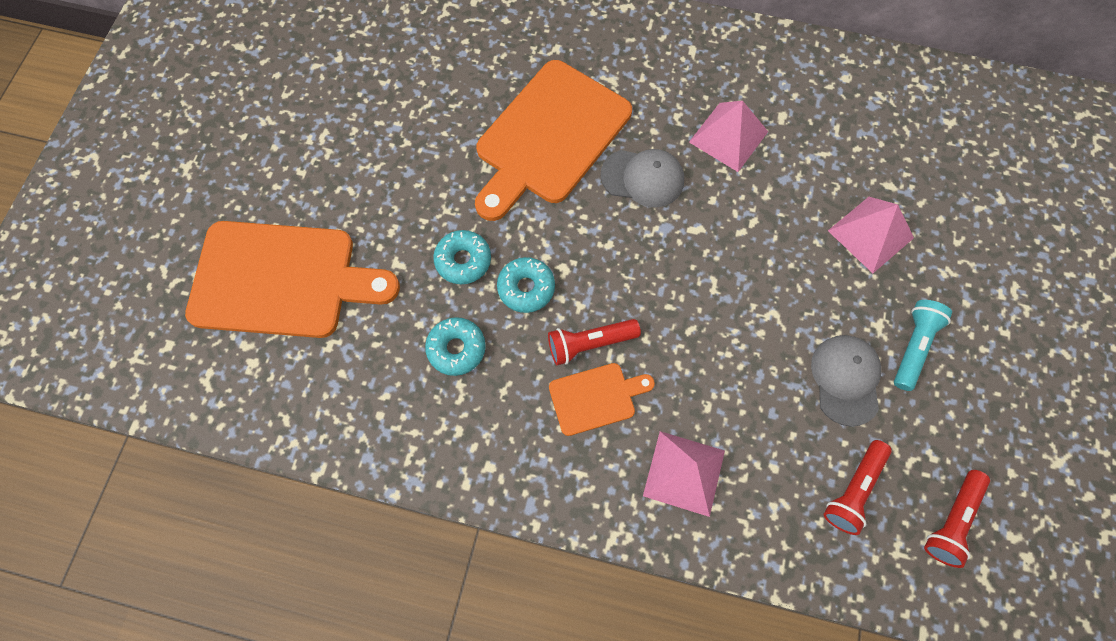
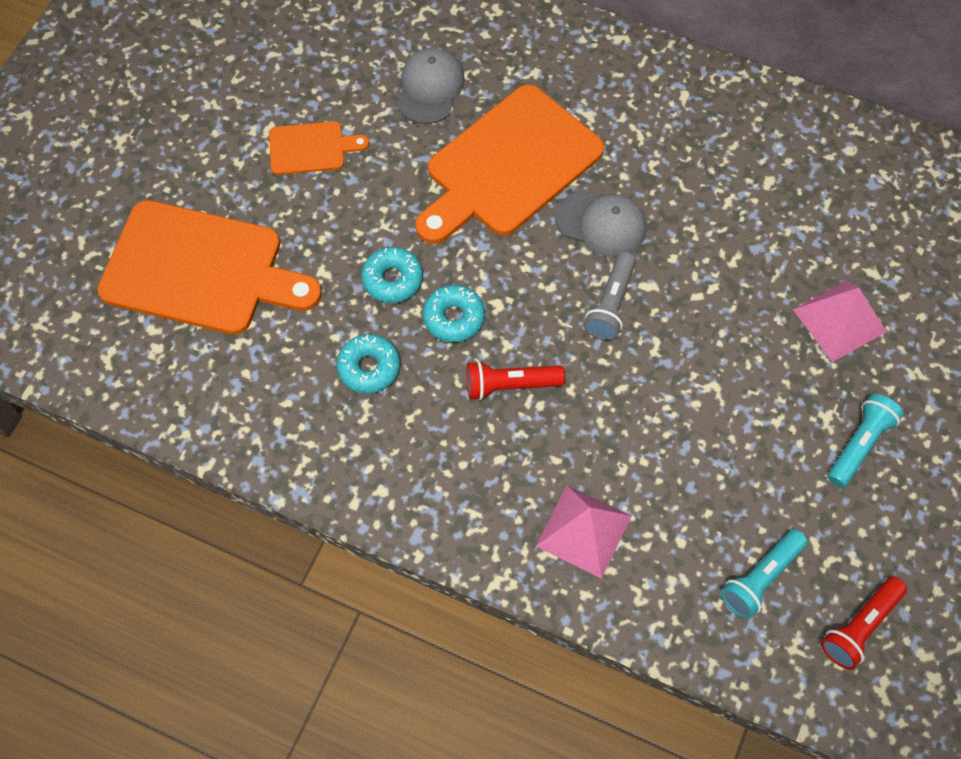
camera: 10 degrees right, 5 degrees down
(596, 398) = (506, 440): orange cutting board -> orange cutting board (311, 148)
(666, 252) = (610, 304): none -> grey flashlight
(728, 136) = (704, 194): pink pyramid -> none
(846, 379) = (777, 466): grey cap -> grey cap (430, 88)
(853, 490) = (760, 578): red flashlight -> turquoise flashlight

